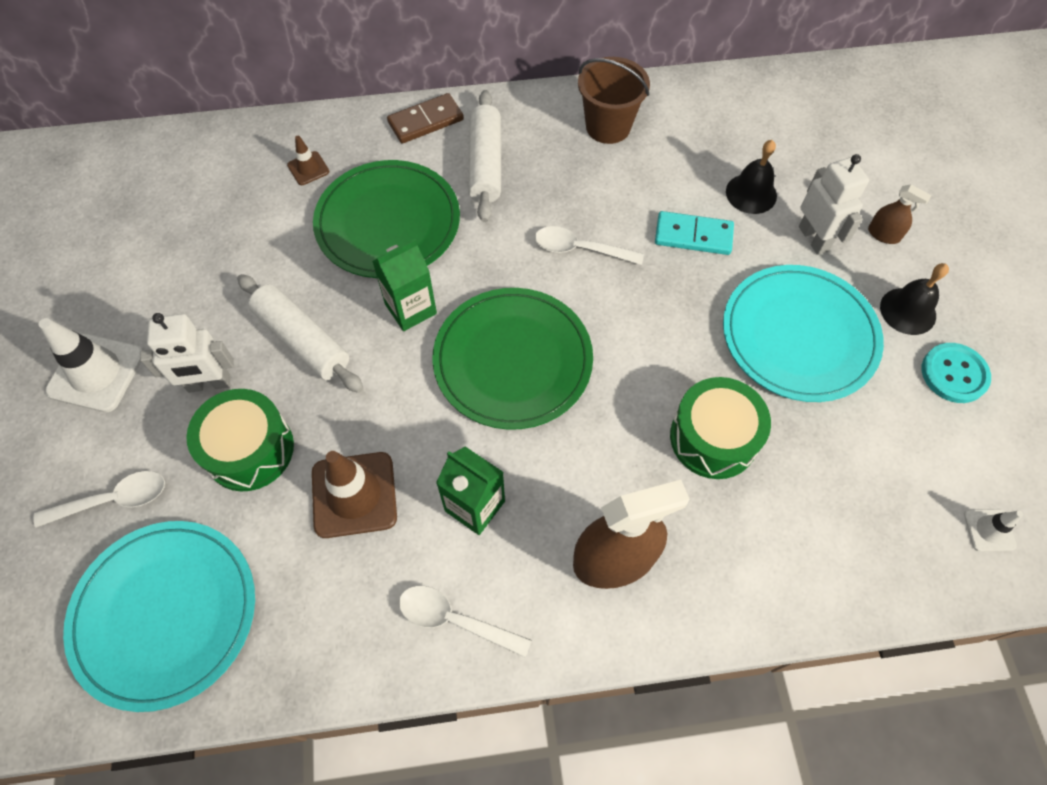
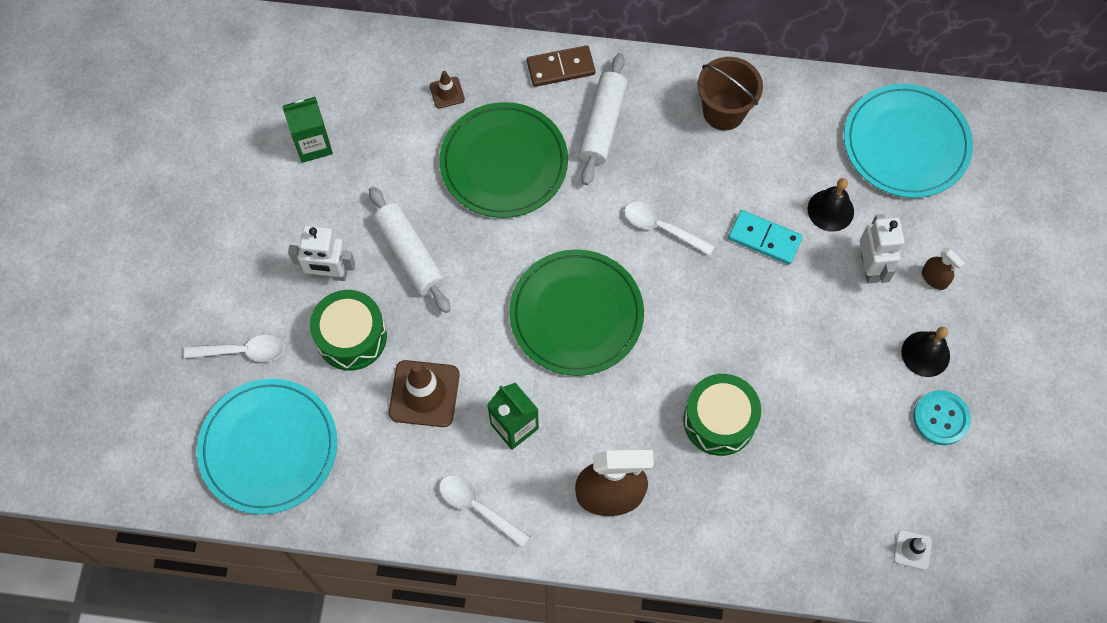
camera: 15 degrees right, 5 degrees up
(96, 373) = (243, 242): white traffic cone -> none
(410, 309) = (504, 248): green carton -> green carton (313, 145)
(799, 335) = (822, 352): turquoise plate -> turquoise plate (906, 143)

